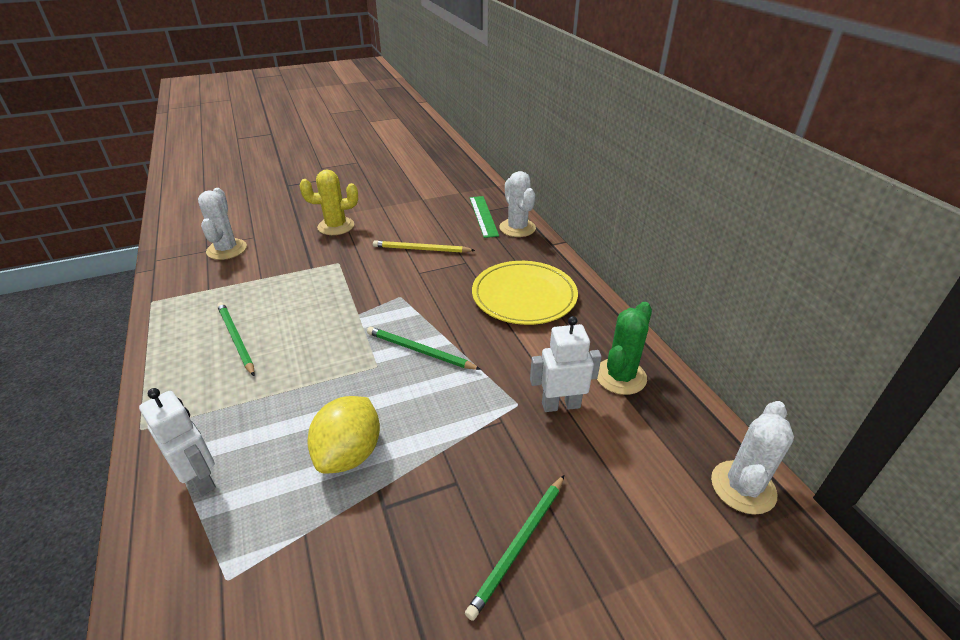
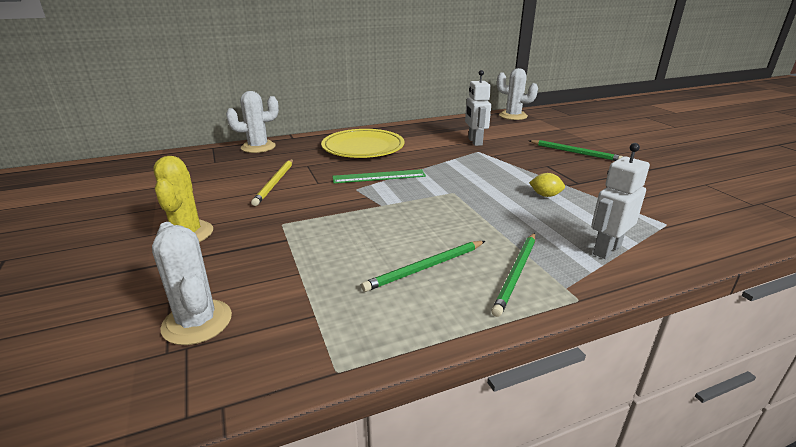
camera: 90 degrees left, 10 degrees down
(226, 249) = (197, 322): white cactus -> white cactus turned 60 degrees clockwise
(349, 454) = (545, 195): yellow lemon -> yellow lemon, size x0.50
(419, 351) = (432, 178): green pencil -> green pencil (516, 274)
(483, 216) = (225, 159): green ruler -> green ruler (379, 176)
(620, 376) = (446, 129): green cactus -> none

